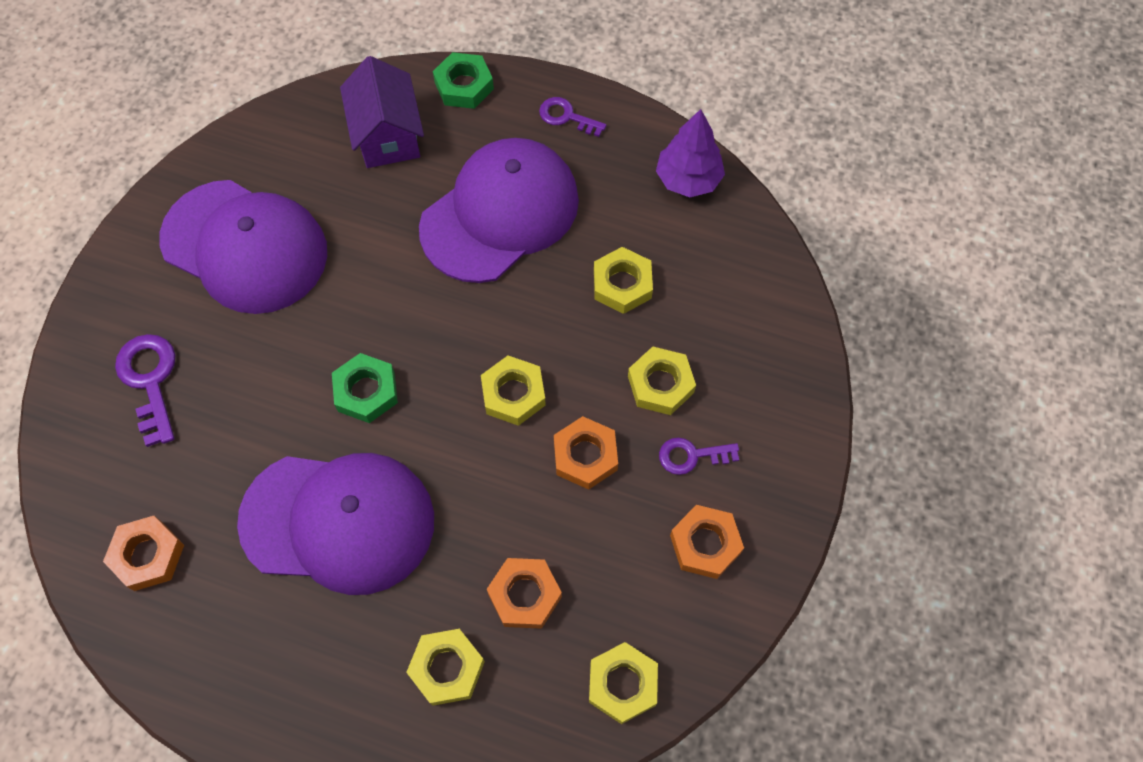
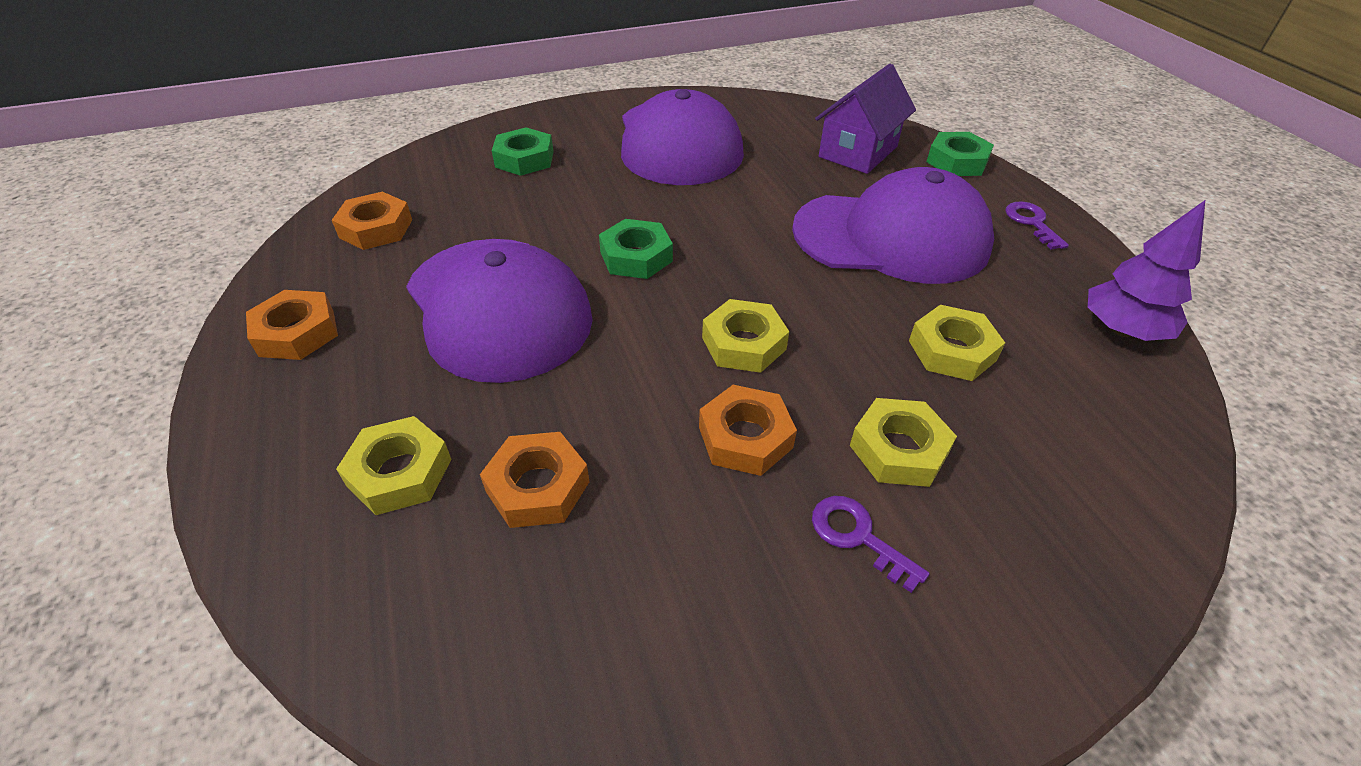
camera: 50 degrees right, 20 degrees down
(150, 381) = (524, 159): purple key -> green nut
(622, 684) = (498, 667): yellow nut -> none
(705, 544) = (768, 633): orange nut -> orange nut (297, 333)

